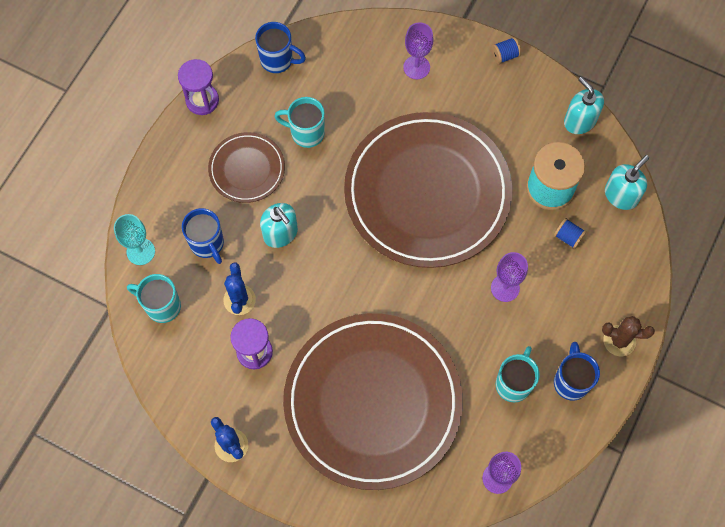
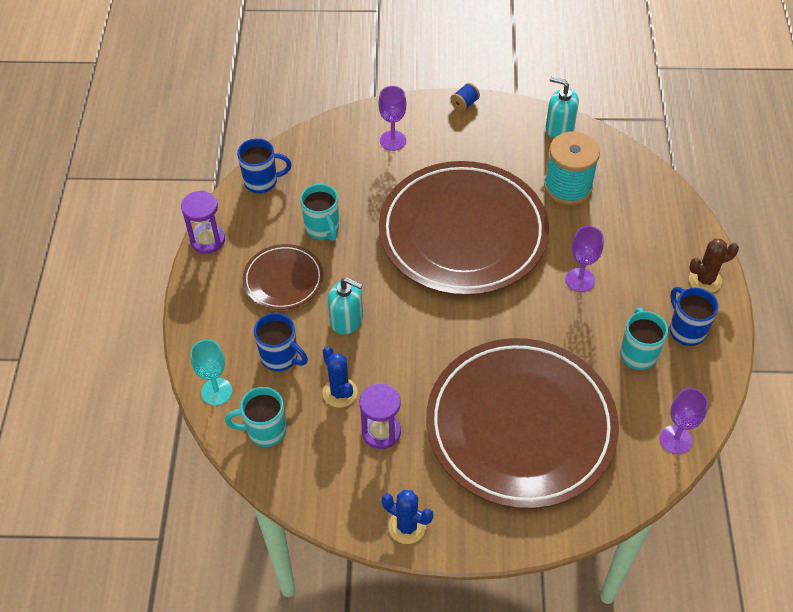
camera: 25 degrees left, 15 degrees down
(306, 133) = (322, 229): turquoise mug -> turquoise mug turned 105 degrees counterclockwise
(568, 237) = (608, 218): blue spool -> none
(621, 195) = (631, 169): turquoise soap dispenser -> none

